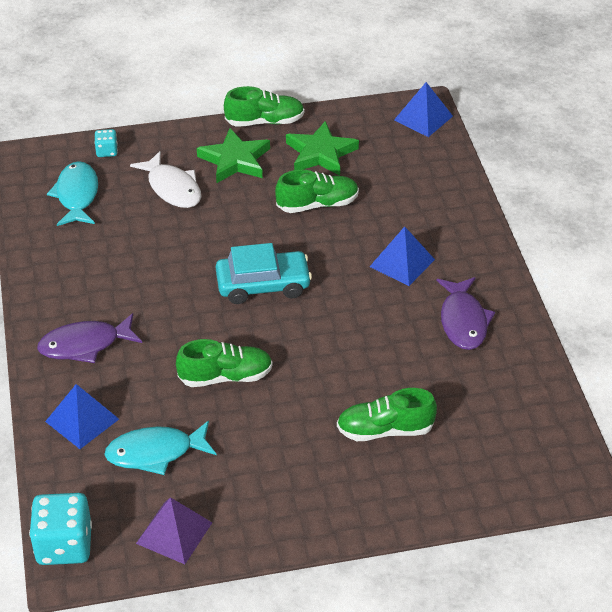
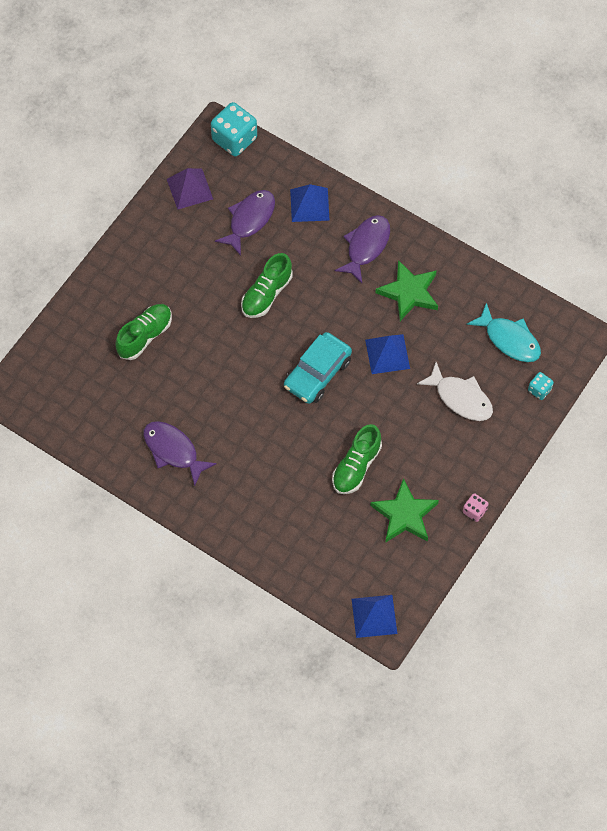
camera: 135 degrees right, 20 degrees up
(155, 453) = (249, 220): turquoise fish -> purple fish
(172, 188) = (460, 398): white fish -> white fish turned 150 degrees counterclockwise
(235, 160) = (451, 457): green star -> green star (409, 293)
(265, 121) = (474, 511): green shoe -> pink dice
(402, 263) = (254, 464): blue pyramid -> blue pyramid (387, 354)

